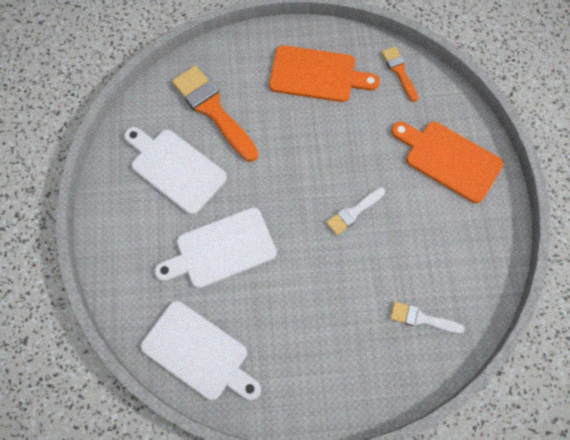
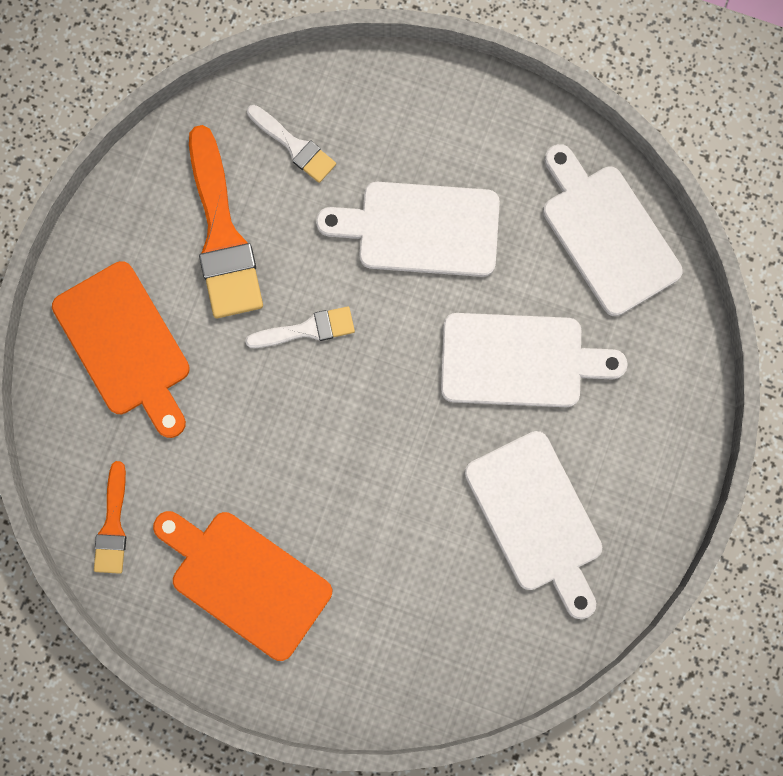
camera: 155 degrees left, 10 degrees up
(213, 110) = (438, 593): orange brush -> orange brush (222, 234)
(317, 302) = (420, 229): none -> white cutting board

